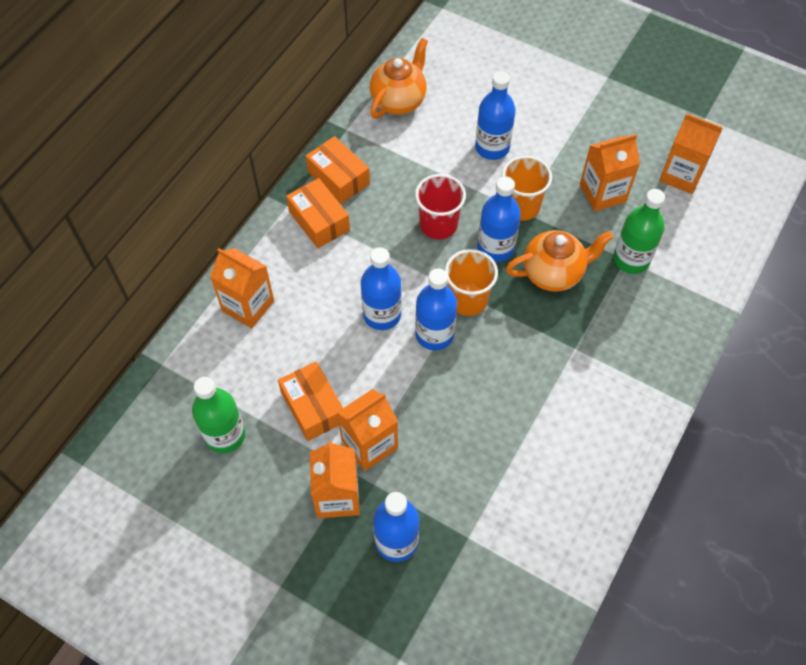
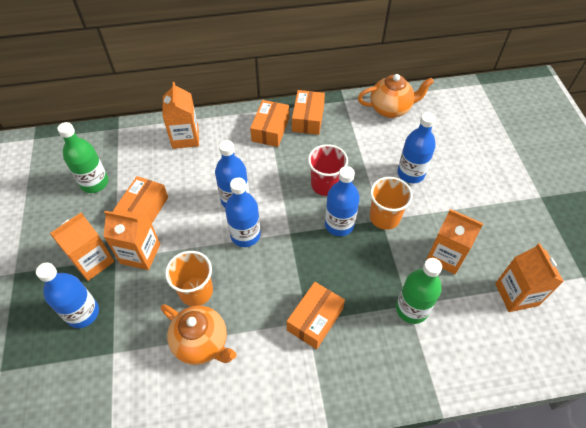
camera: 50 degrees right, 5 degrees down
(468, 299) = (287, 235): orange cup -> orange cup (196, 291)
(553, 273) = (353, 269): orange teapot -> orange teapot (202, 343)
(578, 341) = (315, 319): none -> orange box

